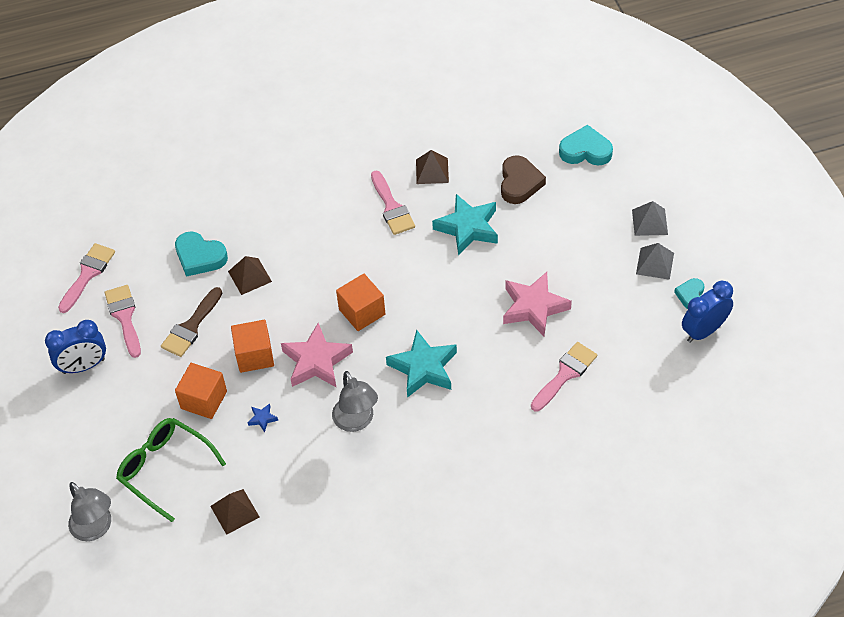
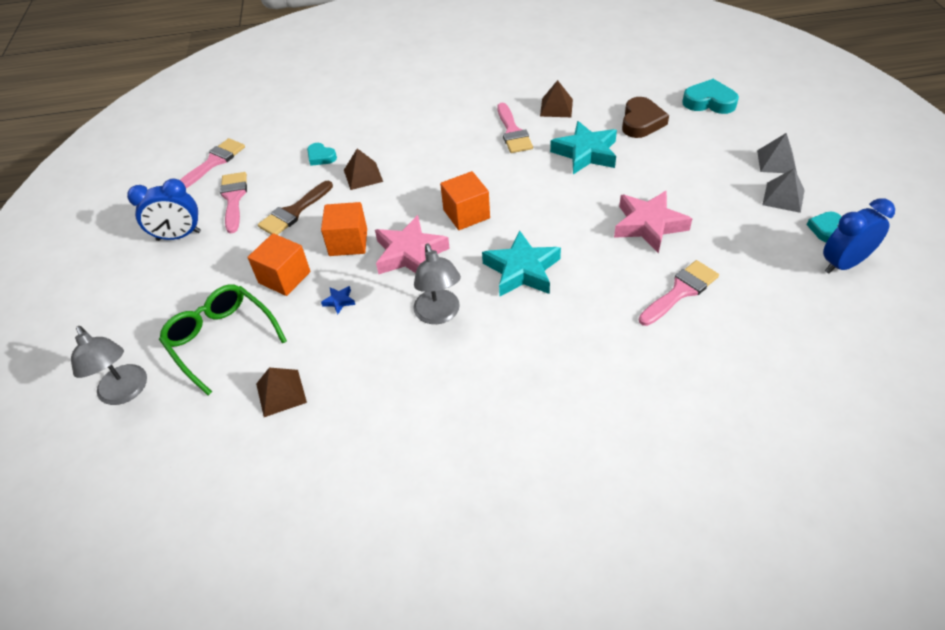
camera: 10 degrees right, 5 degrees down
(200, 257) = (321, 157): turquoise heart -> turquoise heart, size x0.60

